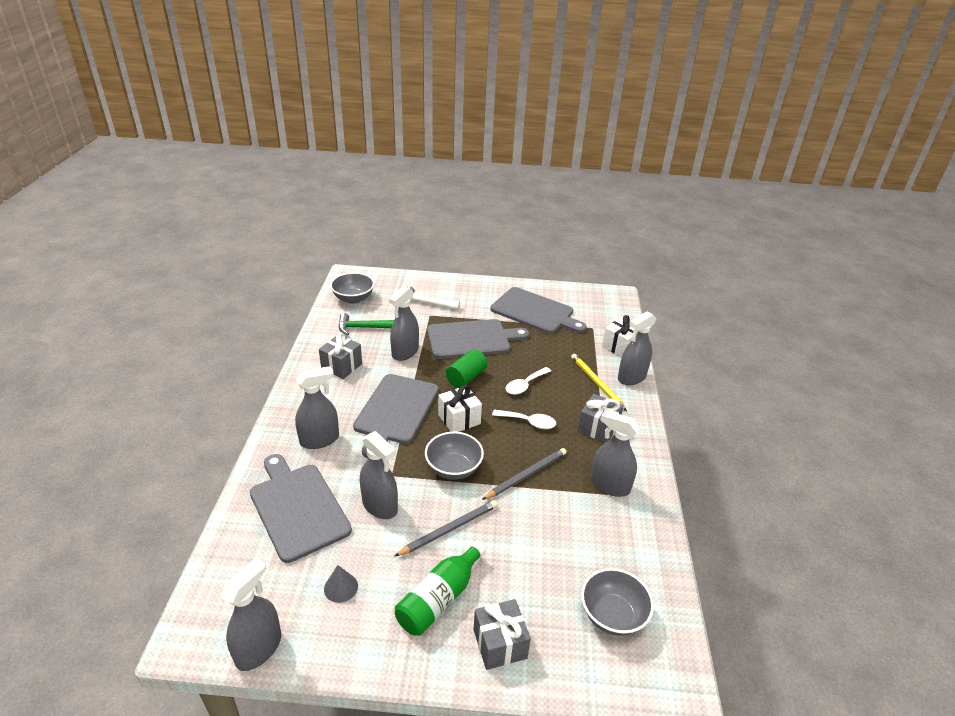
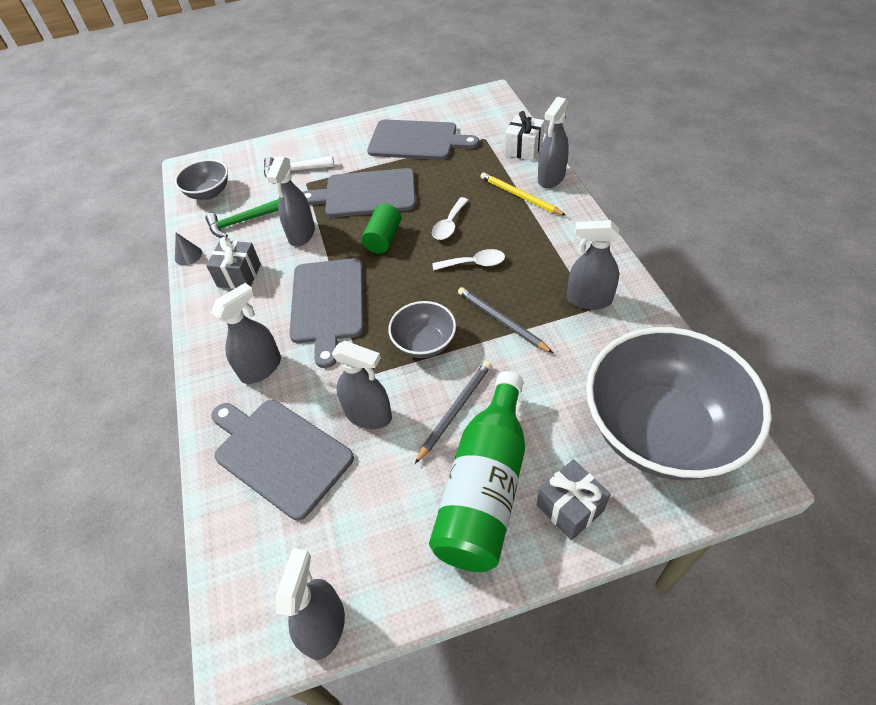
camera: 15 degrees left, 15 degrees up
(341, 587) = (376, 520): grey cone -> grey cone (188, 255)
(440, 598) = (485, 487): green bottle -> green bottle, size x1.58
(459, 419) = (401, 287): white gift -> none
(471, 339) = (366, 194): grey cutting board -> grey cutting board turned 150 degrees counterclockwise
(526, 475) = (502, 321): grey pencil -> grey pencil turned 75 degrees counterclockwise
(598, 428) = (546, 244): grey gift -> none
(612, 615) = (660, 431): grey bowl -> grey bowl, size x2.15

